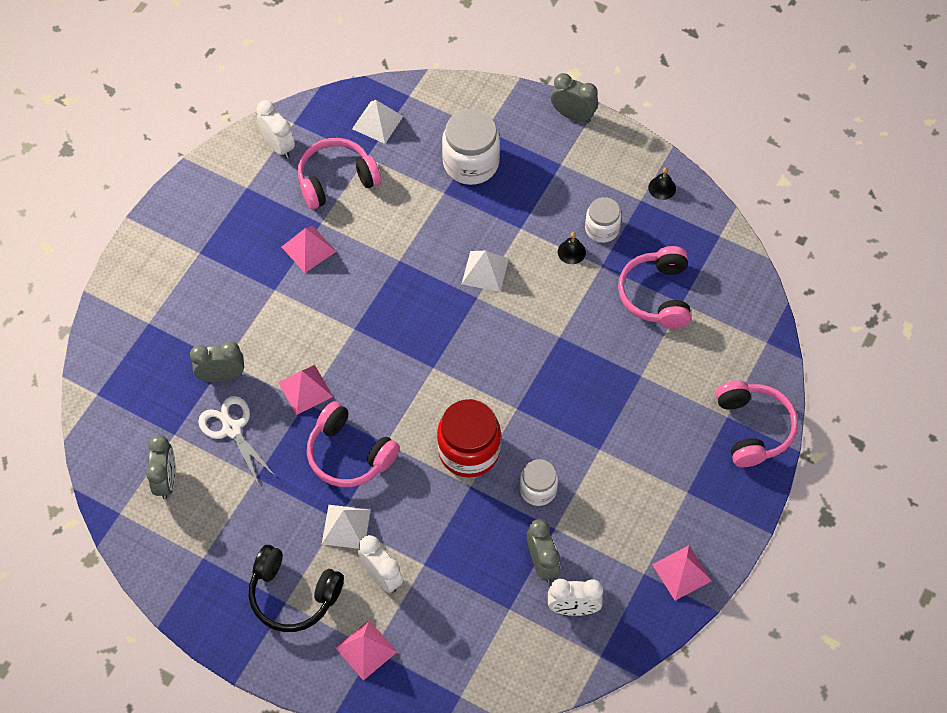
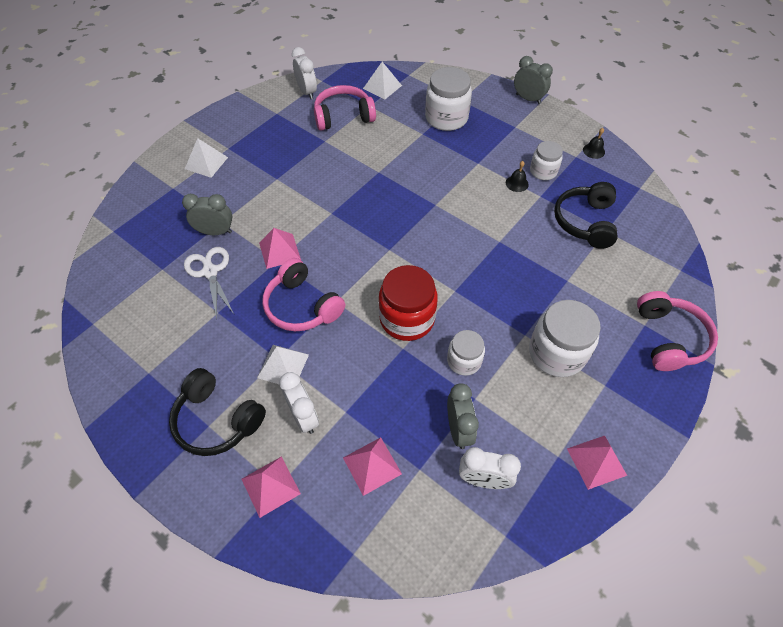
camera: 10 degrees right, 5 degrees down
(166, 480) = (141, 303): grey clock -> none
(308, 249) = (310, 156): pink pyramid -> pink pyramid (372, 465)
(485, 271) = (445, 187): white pyramid -> white pyramid (206, 163)
(635, 465) = (556, 353): none -> white jar
(656, 295) = (585, 222): pink headphones -> black headphones

